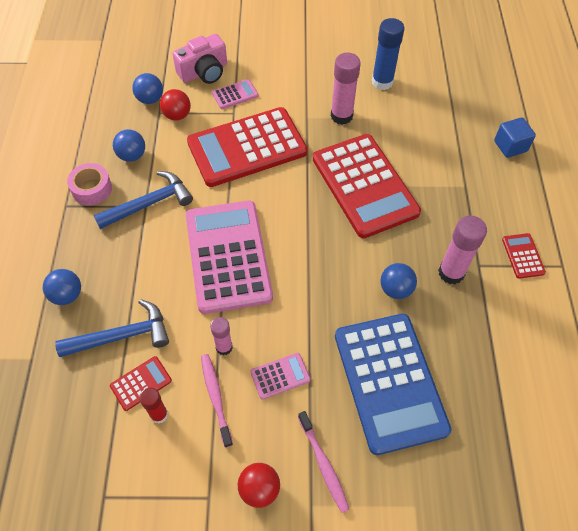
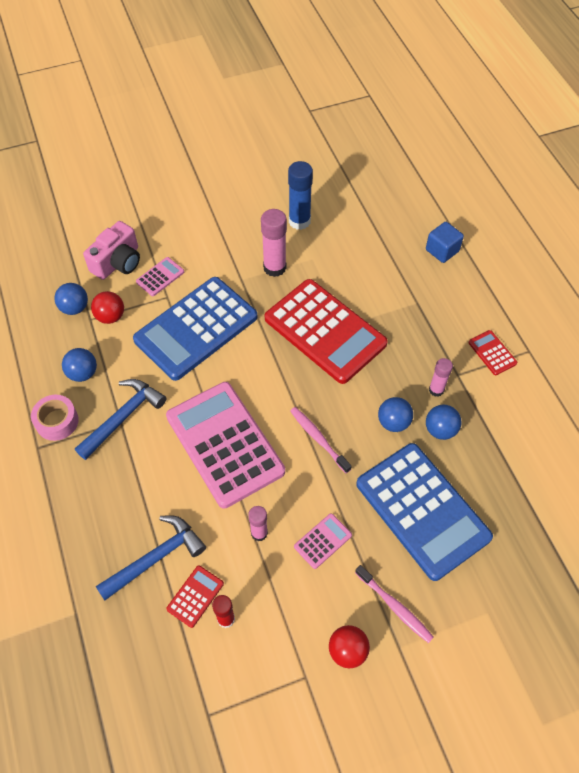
camera: 20 degrees left, 0 degrees up
(67, 295) = (82, 537): blue ball -> blue ball (440, 430)
(215, 397) = (272, 583): pink toothbrush -> pink toothbrush (318, 439)
(247, 147) = (196, 328): red calculator -> blue calculator
(451, 273) = (436, 390): pink glue stick -> pink glue stick, size x0.60

